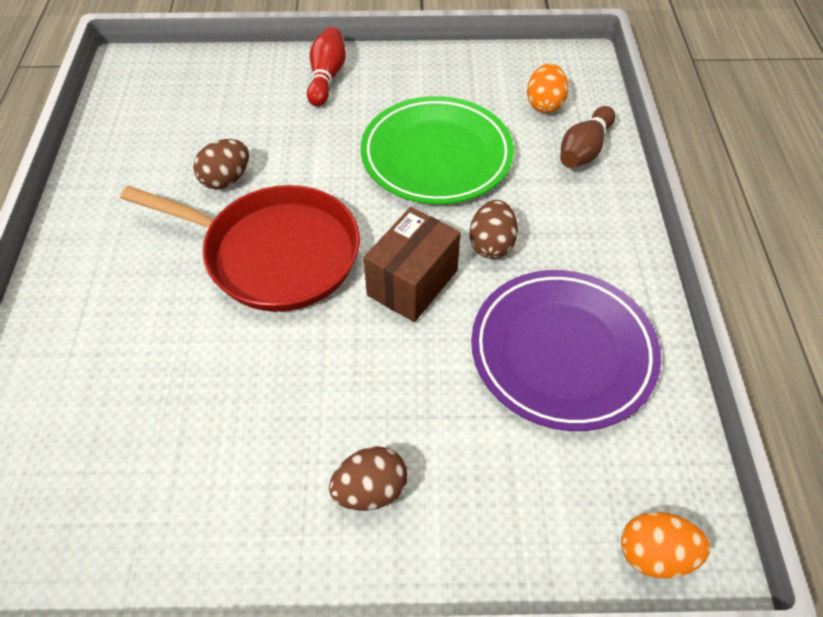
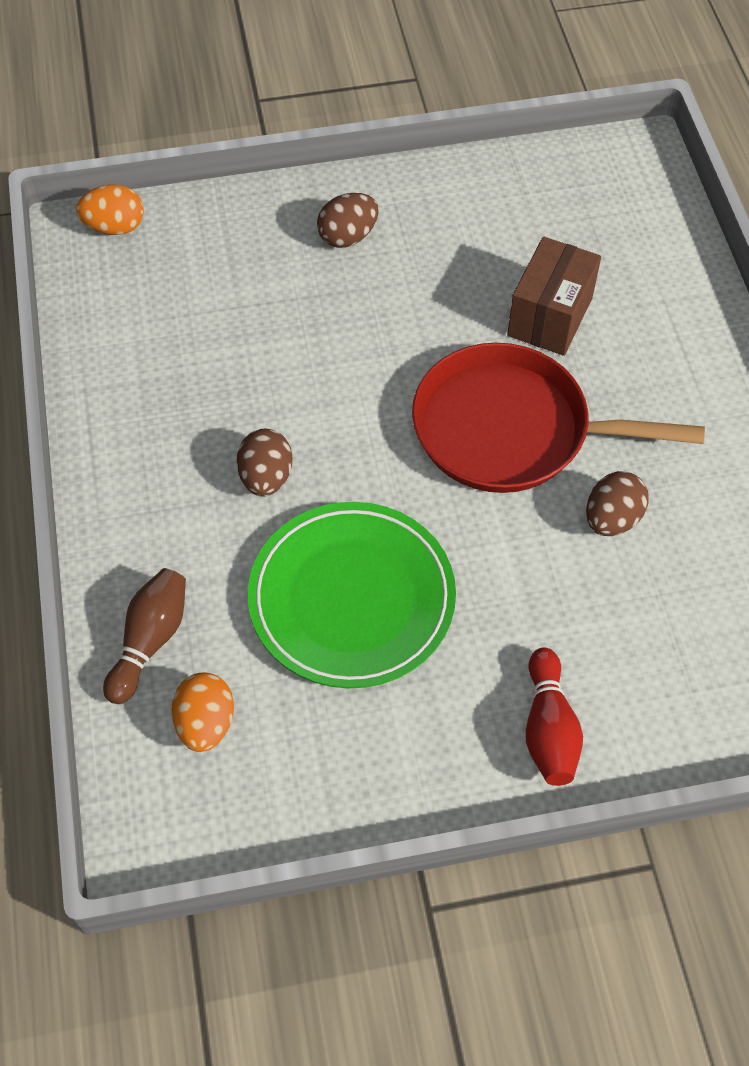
camera: 170 degrees right, 5 degrees up
(412, 283) = (349, 418): brown box -> brown box (550, 317)
(562, 352) = (185, 369): purple plate -> none

